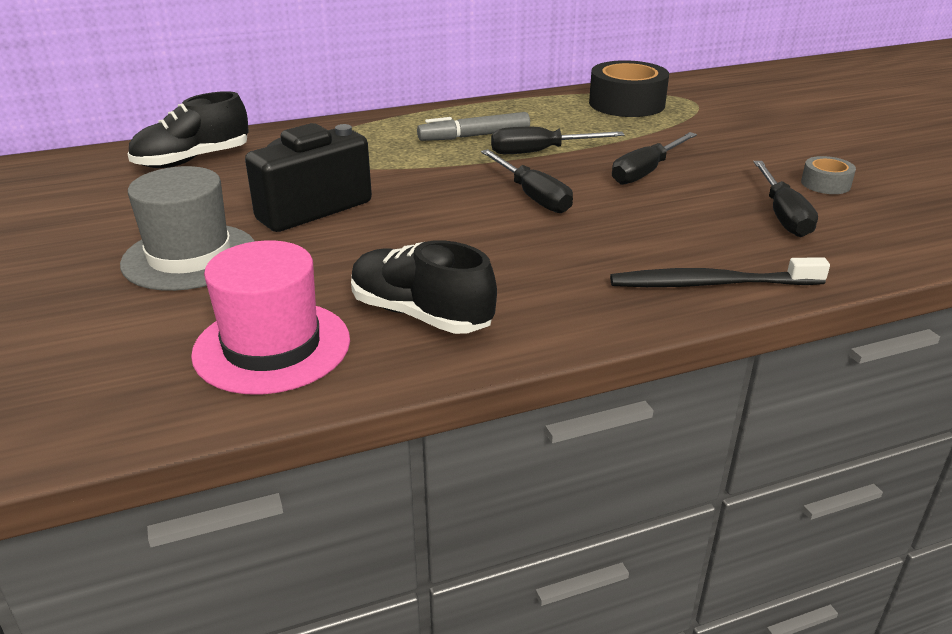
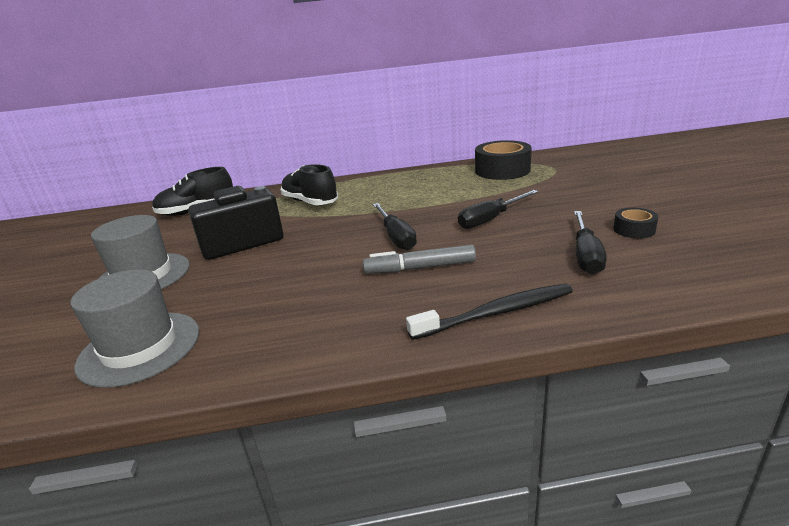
camera: 15 degrees right, 5 degrees down
(272, 346) = (140, 347): pink hat -> grey hat
(420, 314) = (257, 328): black shoe -> black shoe (310, 202)
(474, 136) = (382, 194): grey marker -> grey marker (420, 268)
(540, 152) = (421, 205): black screwdriver -> none
(711, 284) = (496, 313): black toothbrush -> black toothbrush turned 150 degrees clockwise
(825, 184) = (634, 230): grey tape -> black tape

